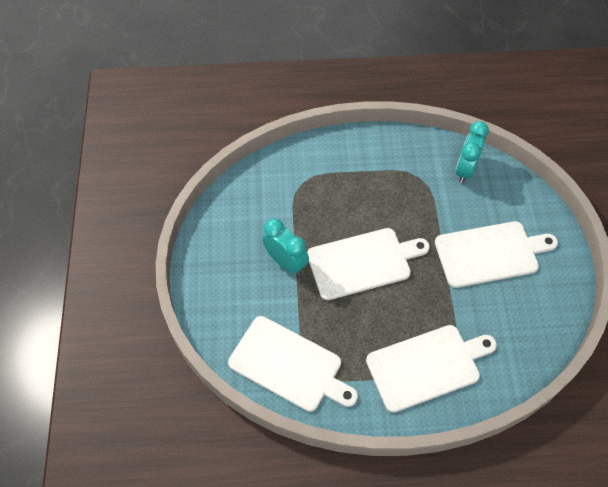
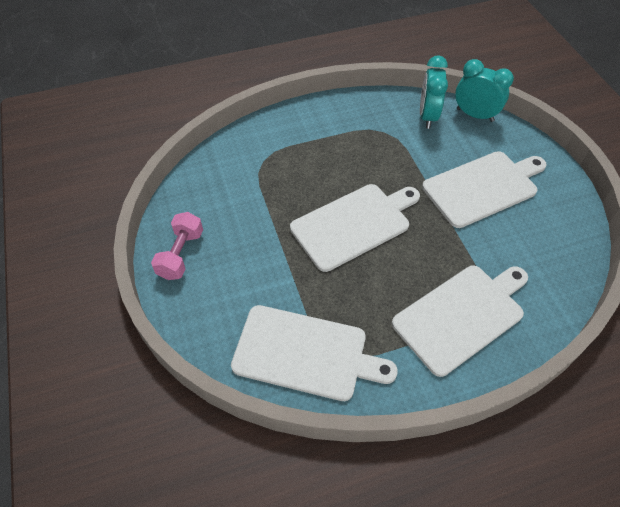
camera: 15 degrees left, 5 degrees down
(211, 256) = (181, 254): none -> pink dumbbell
(286, 262) = (269, 243): turquoise clock -> turquoise clock (475, 115)

